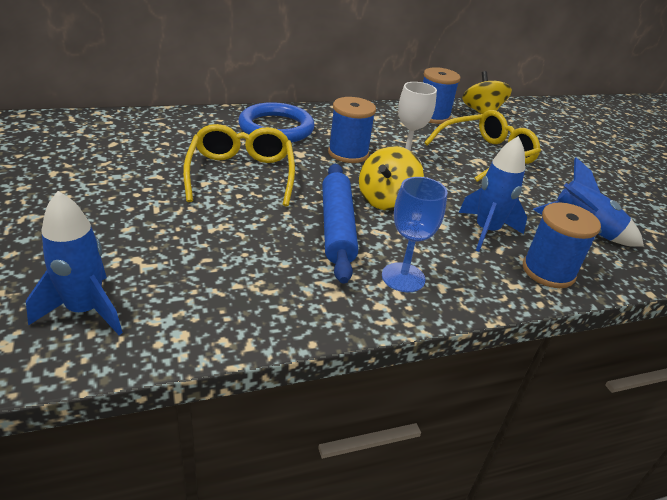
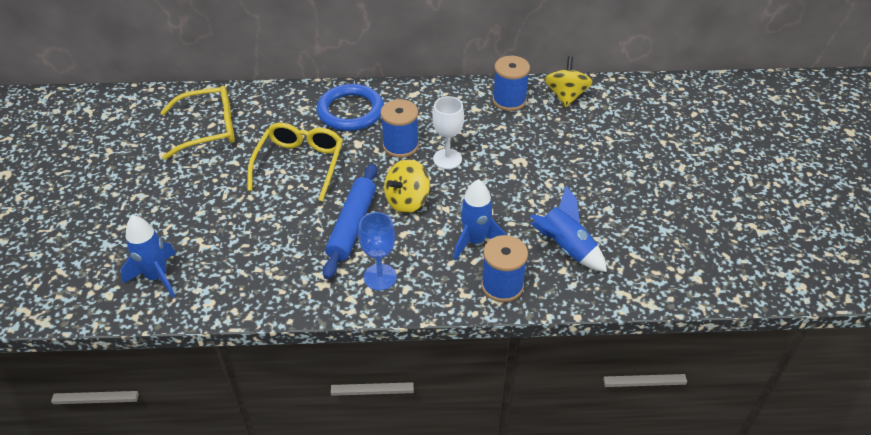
camera: 20 degrees right, 10 degrees up
(486, 155) = (532, 154): yellow glasses -> yellow glasses (208, 129)

